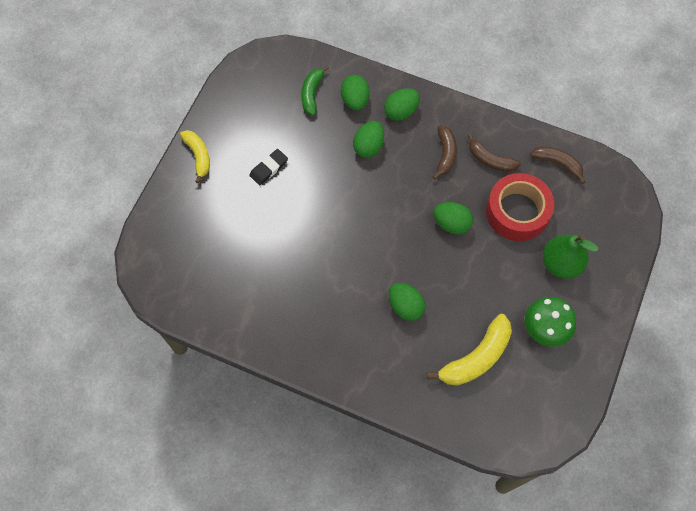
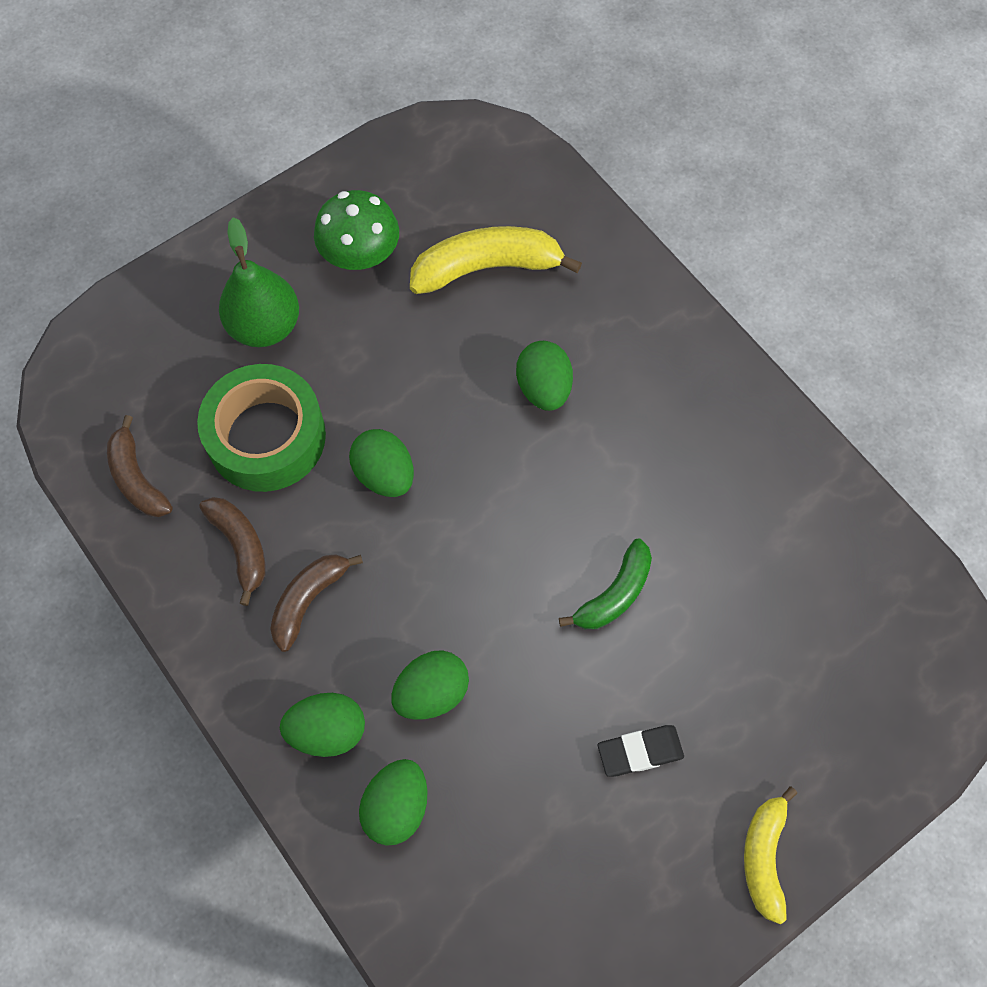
camera: 150 degrees left, 0 degrees up
(312, 93) = (470, 872): green banana -> green banana (614, 594)
(517, 212) = (266, 437): red tape -> green tape

